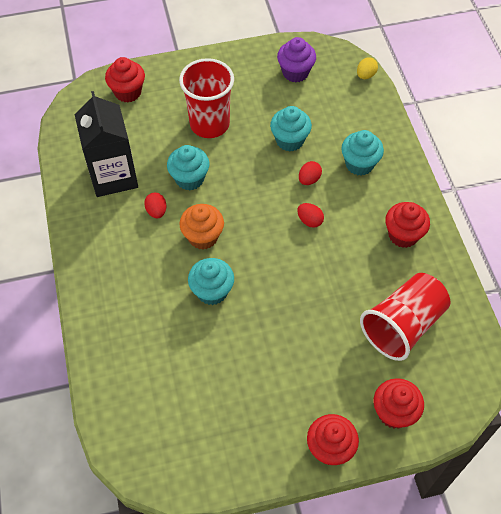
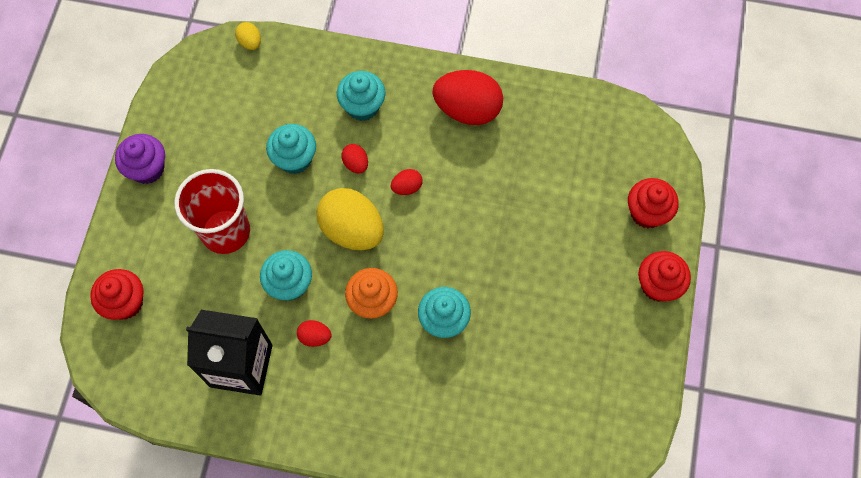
camera: 65 degrees left, 10 degrees up
(254, 199) = (352, 230): none -> yellow egg
(295, 72) = (204, 109): purple cupcake -> purple cupcake (147, 169)
(402, 325) = (564, 161): red cup -> none
(403, 235) = (467, 109): red cupcake -> red egg

